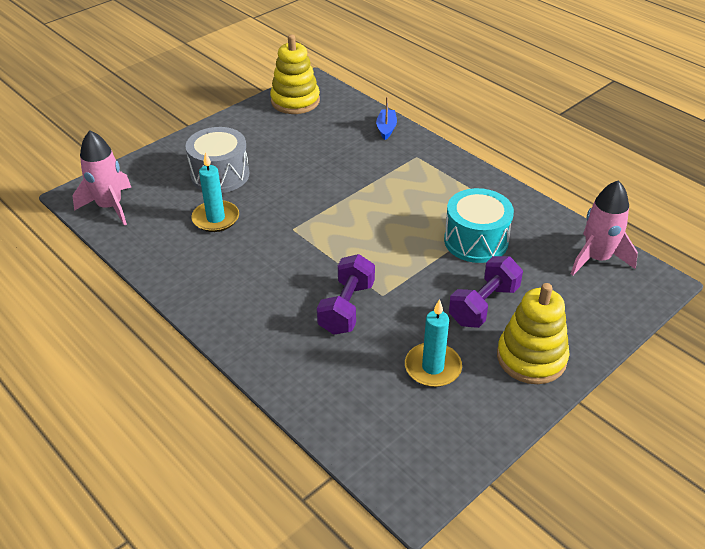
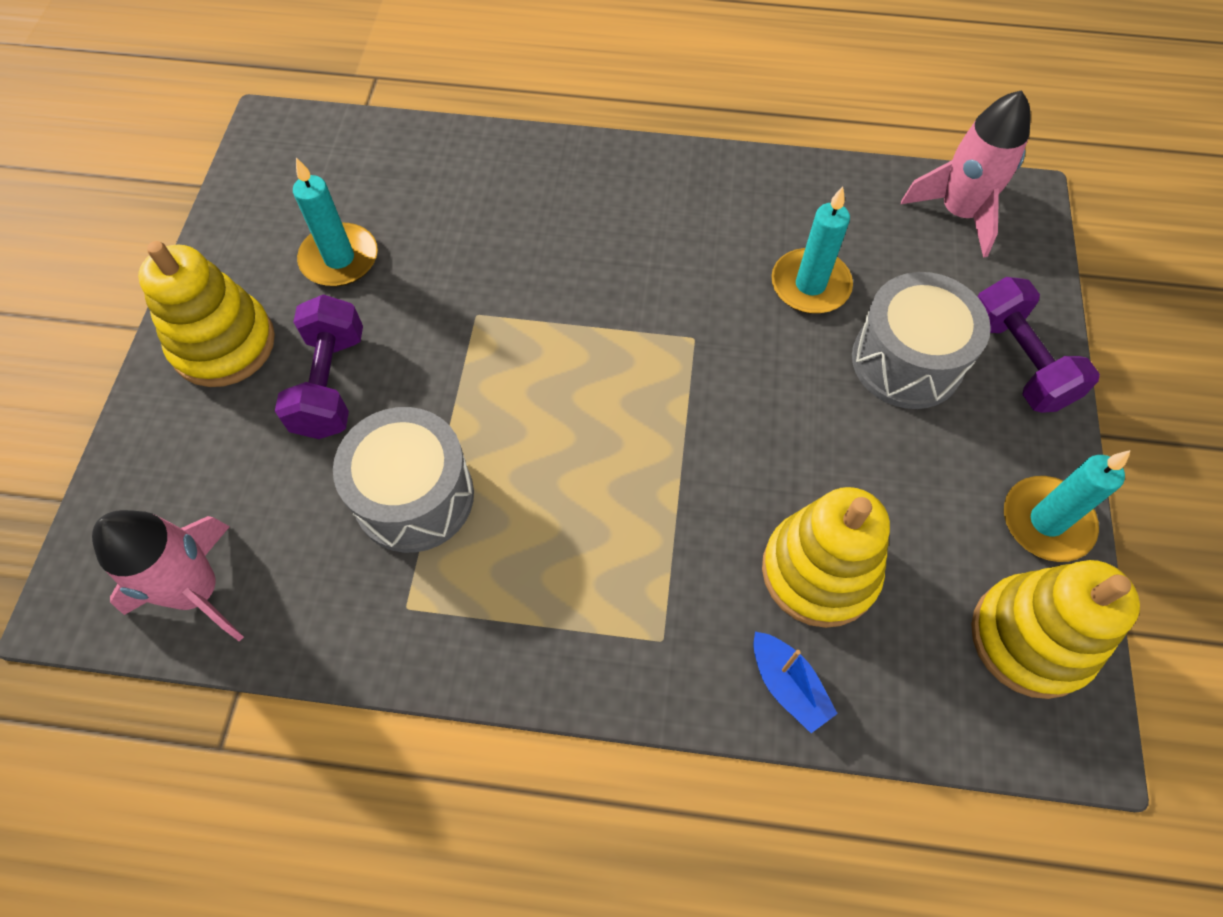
camera: 140 degrees right, 20 degrees up
(246, 117) = (1046, 521): none -> turquoise candle
(340, 144) = (819, 571): none -> yellow stacking toy
(346, 308) = (505, 268): purple dumbbell -> purple dumbbell (1017, 362)
(476, 241) = (414, 496): turquoise drum -> grey drum

